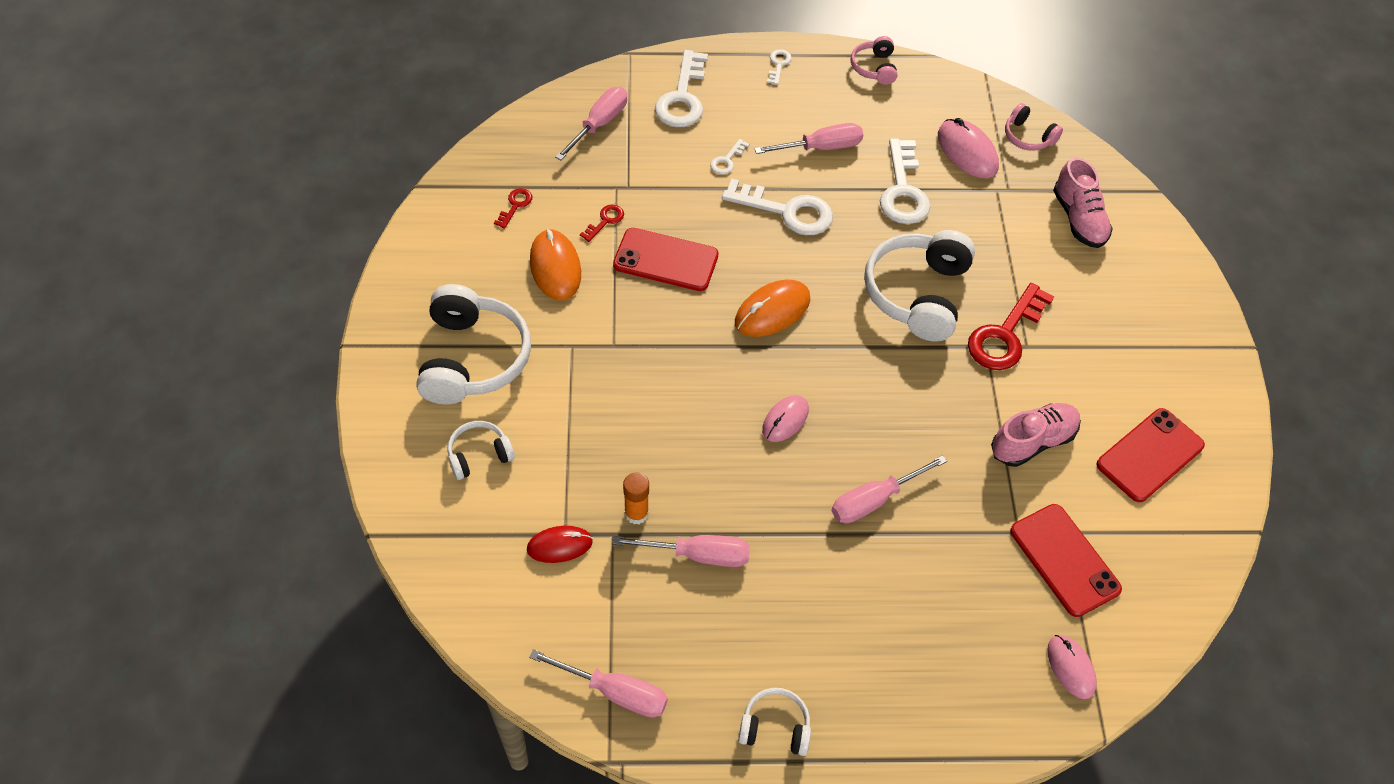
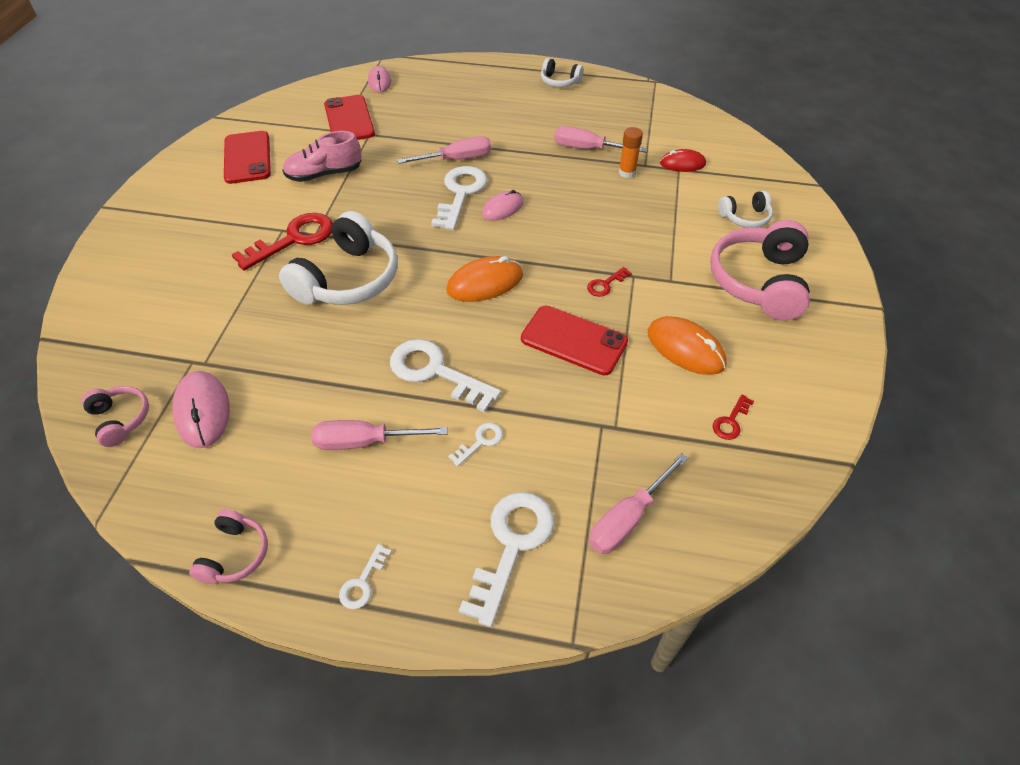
camera: 165 degrees left, 5 degrees down
(472, 358) = (759, 282): white headphones -> pink headphones
(555, 267) = (685, 348): orange mouse -> orange mouse turned 45 degrees counterclockwise
(605, 221) = (631, 389): red key -> red key (605, 284)
(614, 692) = (650, 103): pink screwdriver -> none
(903, 190) = (302, 377): white key -> white key (460, 194)
(1078, 219) = (148, 322): pink shoe -> none
(1149, 455) = (247, 158): red phone -> red phone turned 75 degrees counterclockwise

